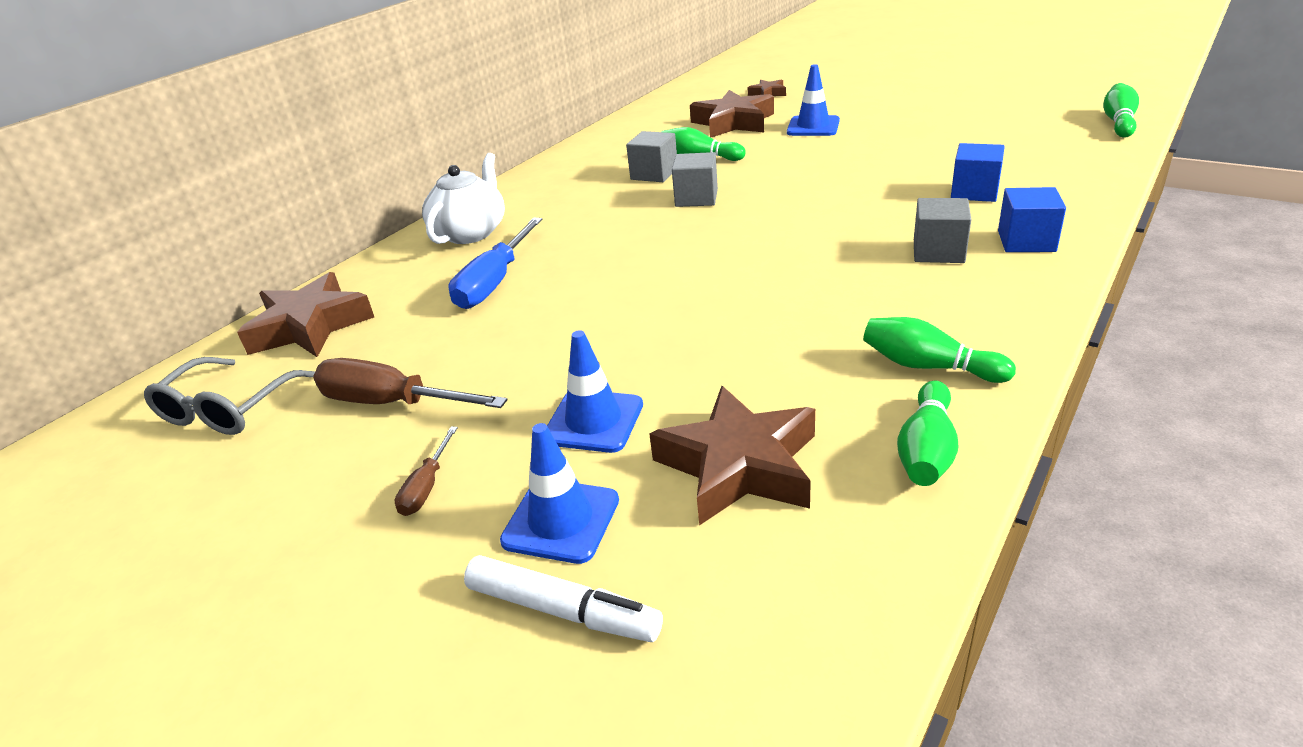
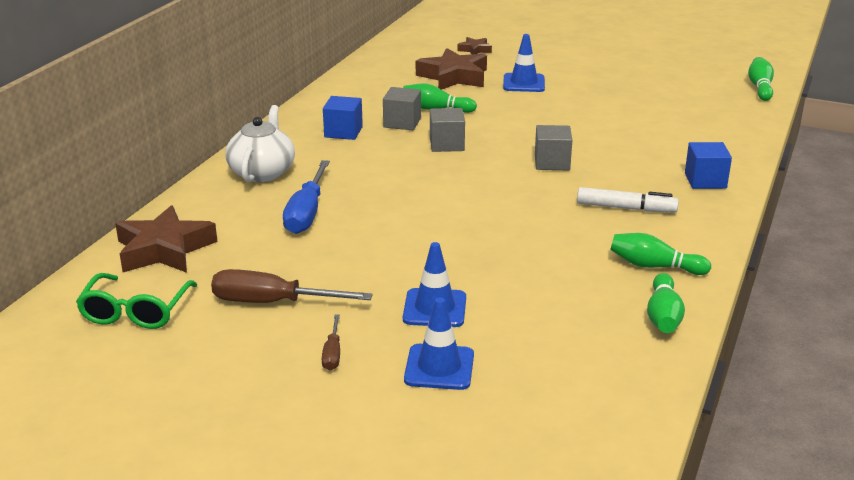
camera: 15 degrees left, 5 degrees down
(227, 409) = (135, 312): grey glasses -> green glasses
(563, 610) = (463, 414): white marker -> white marker (626, 208)
(739, 465) = (546, 330): brown star -> none
(938, 251) = (645, 188): grey cube -> grey cube (552, 162)
(974, 192) = (663, 142): blue cube -> blue cube (343, 132)

